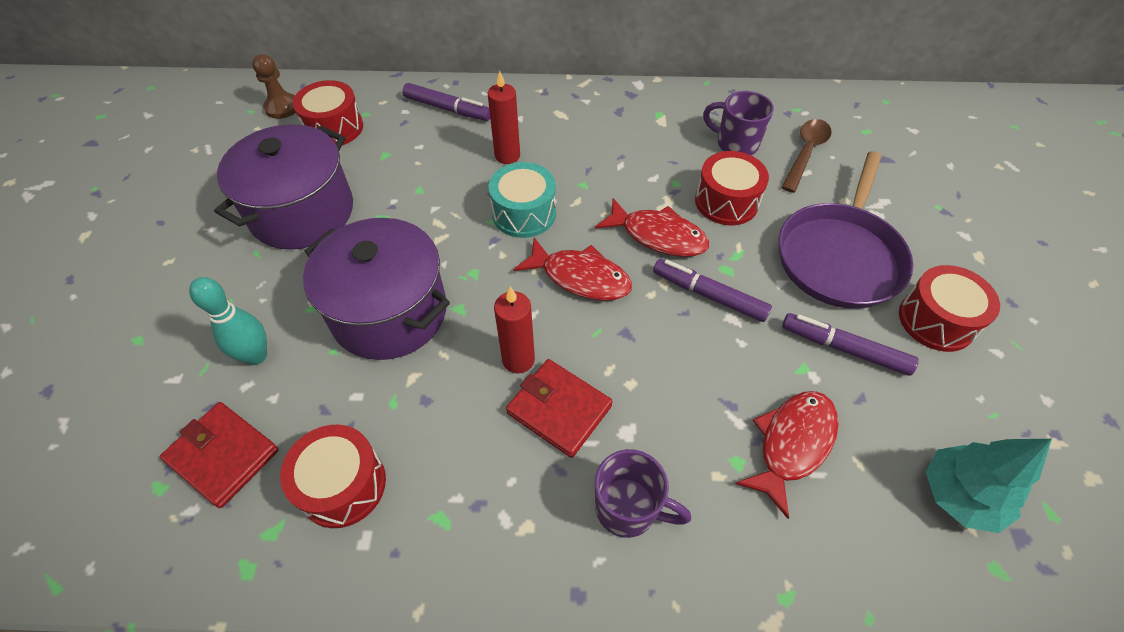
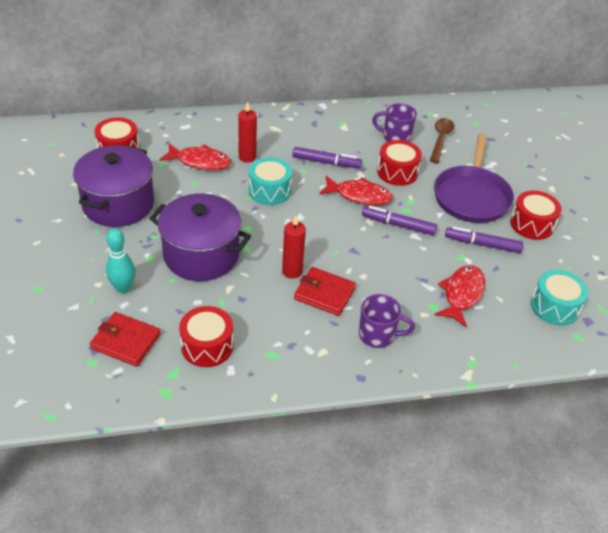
camera: 15 degrees left, 10 degrees down
(282, 107) = (74, 139): brown pawn -> none
(448, 109) = (195, 131): purple marker -> purple marker (326, 162)
(580, 277) = (317, 223): red fish -> red fish (200, 161)
(959, 496) = (554, 307): turquoise tree -> turquoise drum

